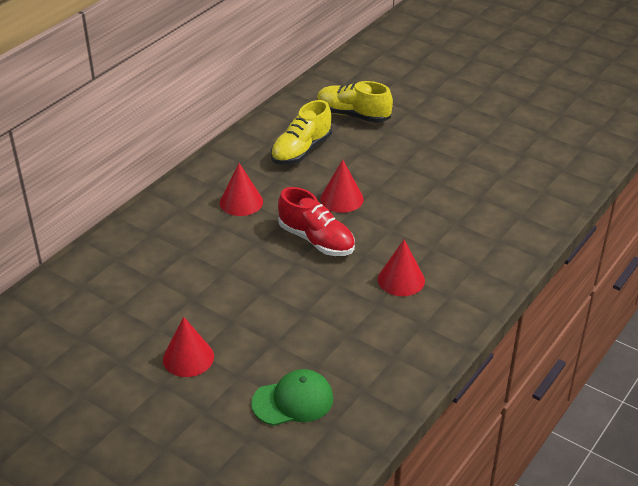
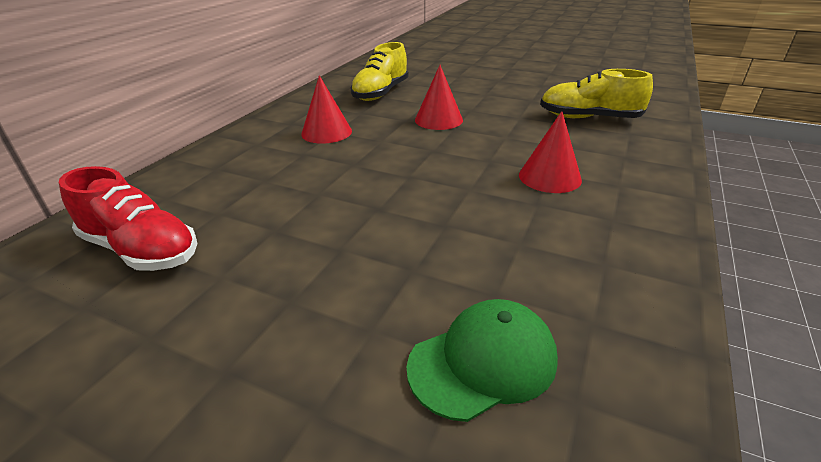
camera: 10 degrees left, 5 degrees down
(188, 357) = (275, 313): red cone -> none
(316, 240) = (426, 153): red shoe -> red shoe (142, 250)
(353, 115) = (421, 70): yellow shoe -> yellow shoe (589, 118)

